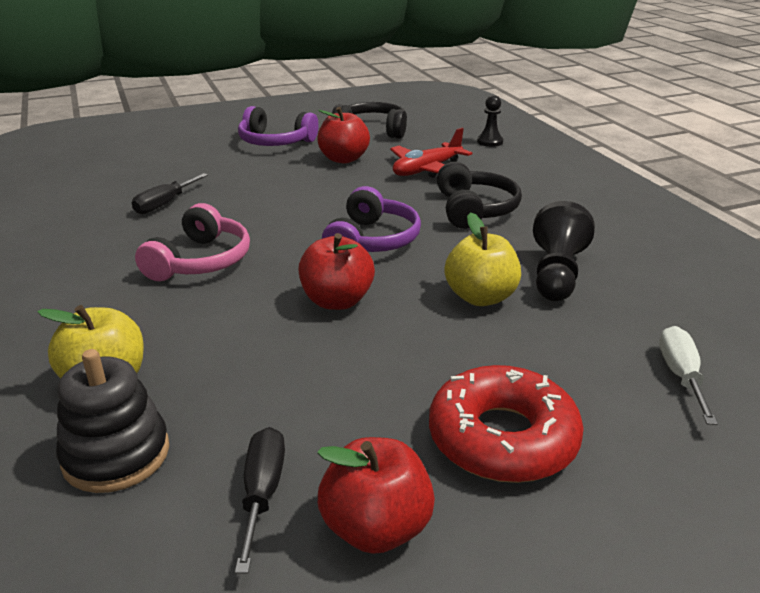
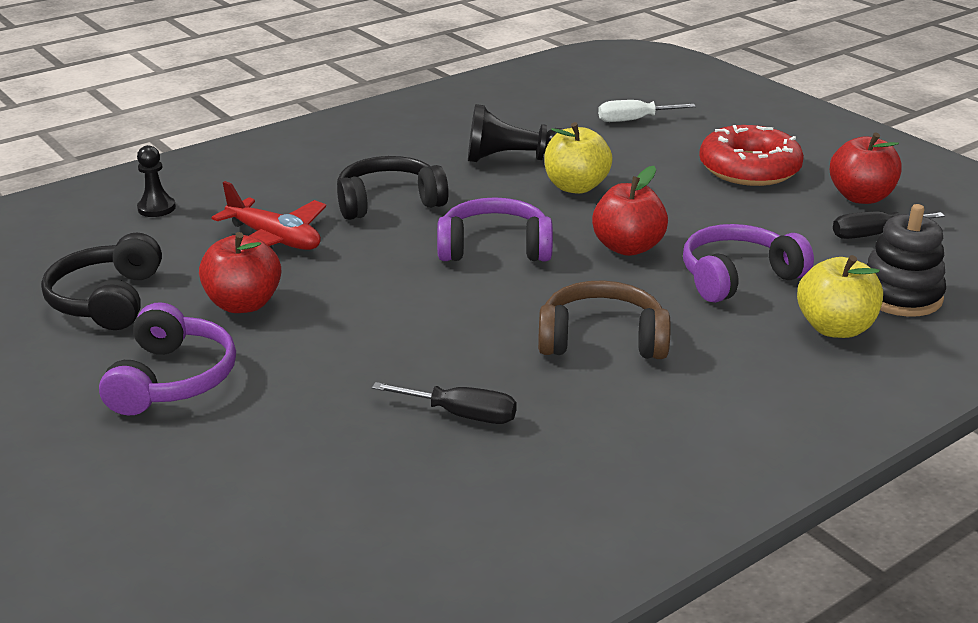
camera: 105 degrees left, 0 degrees up
(200, 261) = (602, 339): pink headphones -> brown headphones
(240, 349) = (737, 277): none -> purple headphones

